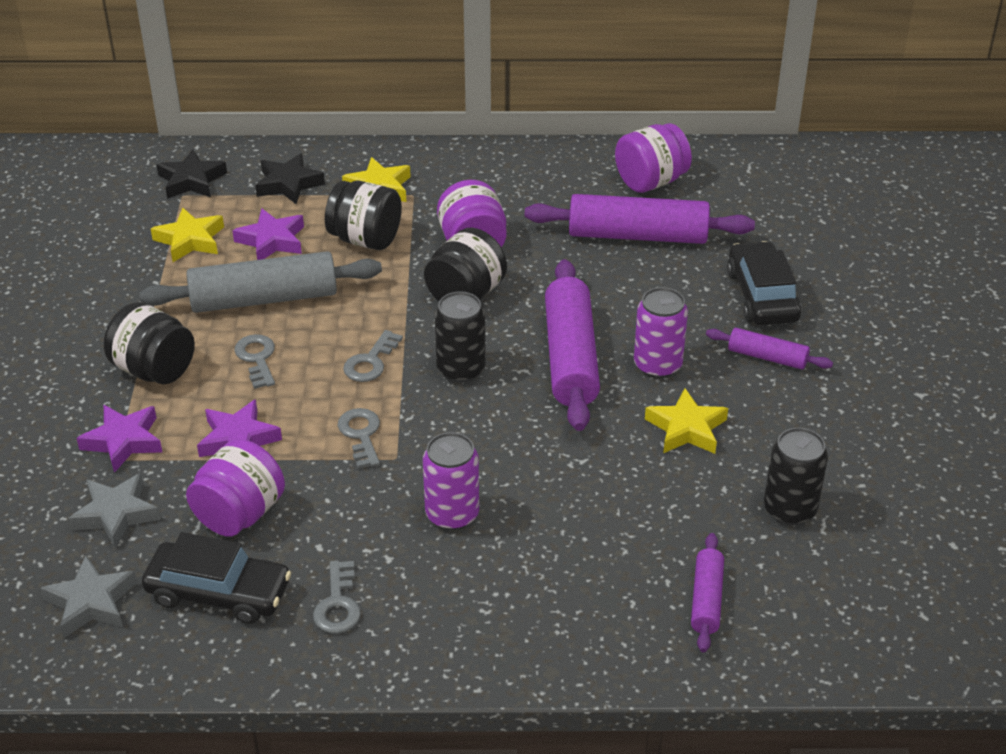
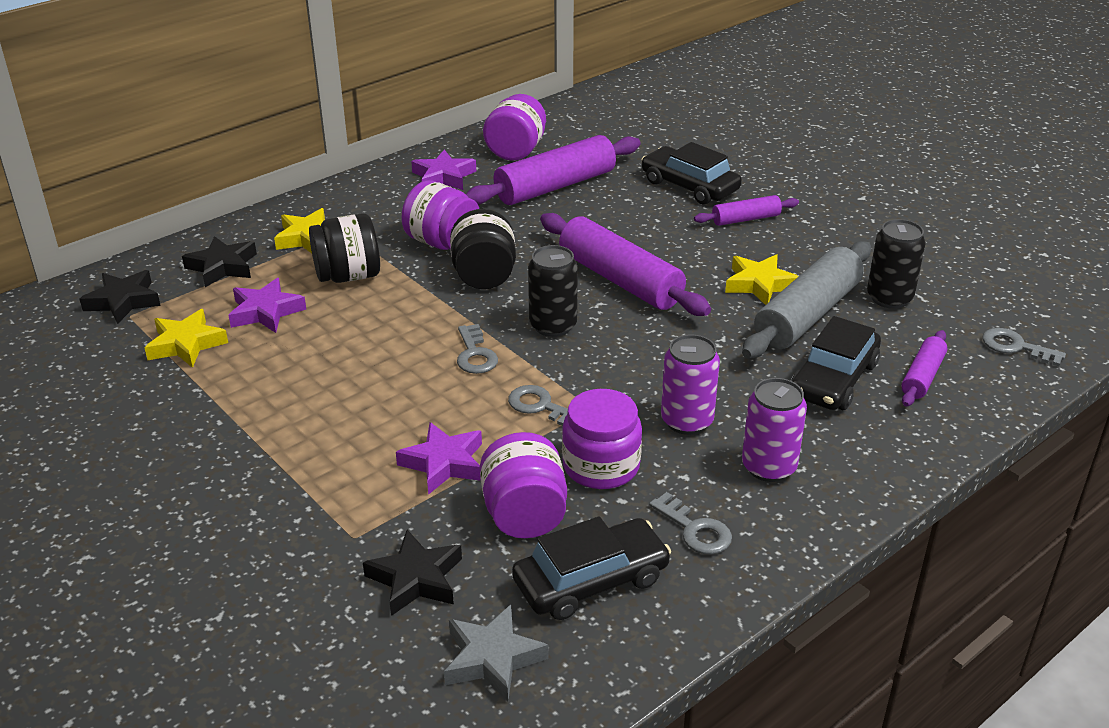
camera: 40 degrees left, 5 degrees down
(116, 514) = (416, 579): grey star -> black star
(123, 441) = (341, 521): purple star -> purple star (443, 177)
(154, 370) = (292, 453): black jar -> none
(257, 358) = (375, 399): grey key -> grey key (1015, 347)
(264, 299) = (319, 355): grey rolling pin -> grey rolling pin (807, 315)
(340, 510) = (601, 466): none -> purple jar
(623, 553) = (833, 379): none -> black car
(657, 365) = (685, 256): purple can -> purple can (769, 467)
(706, 599) = (922, 377): purple rolling pin -> purple rolling pin turned 60 degrees clockwise

